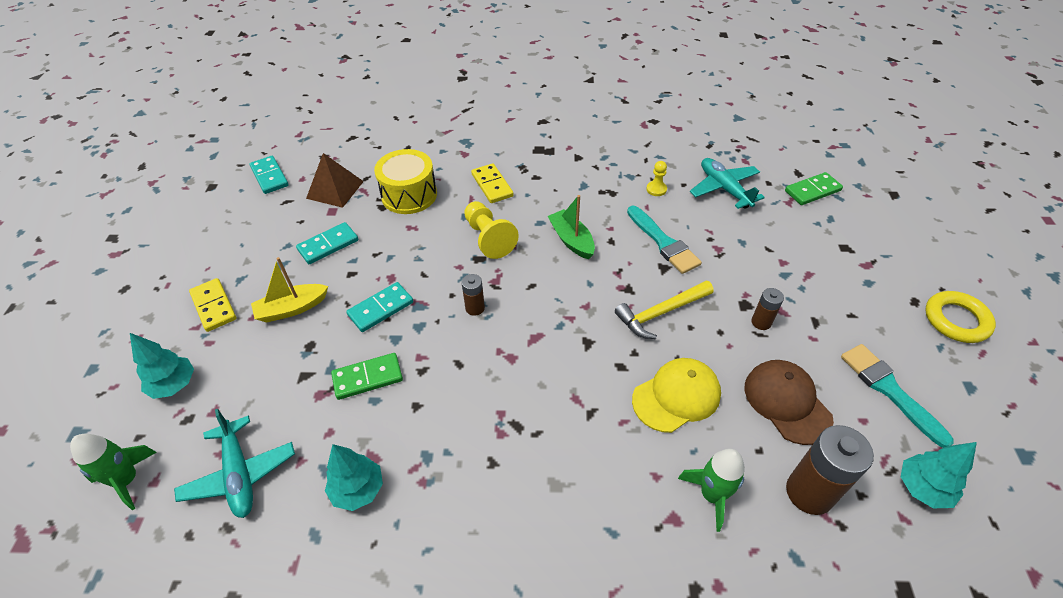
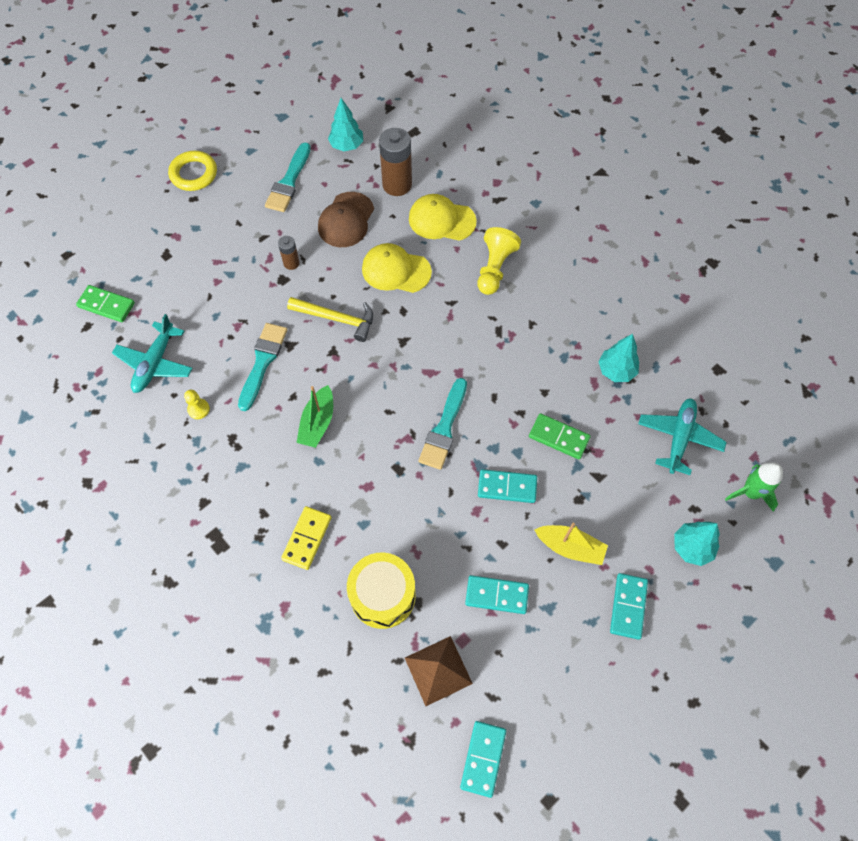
camera: 135 degrees left, 15 degrees up
(214, 306) = (628, 606): yellow domino -> turquoise domino
(475, 308) = (444, 428): brown battery -> turquoise brush
(488, 238) = (371, 482): yellow pawn -> yellow pawn (494, 268)
(712, 495) = (441, 220): green rocket -> yellow cap

